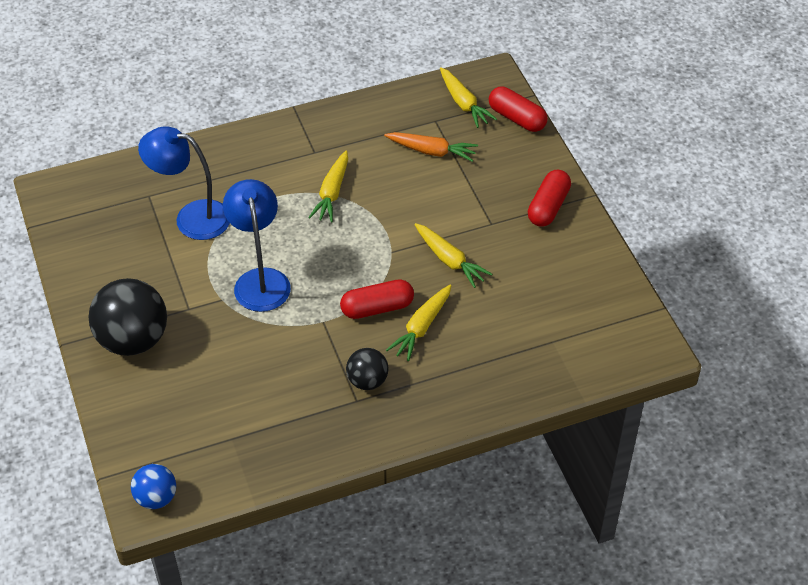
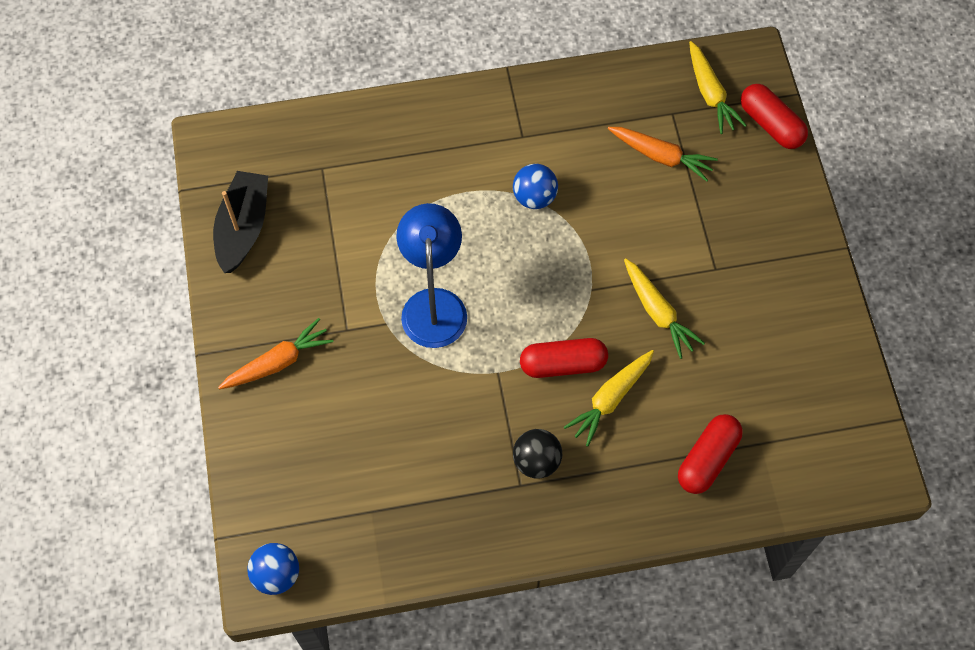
camera: 10 degrees right, 15 degrees up
(87, 247) = (243, 228): none -> black boat
(133, 340) = (278, 362): black ball -> orange carrot
(192, 217) = (367, 206): blue lamp -> none
(332, 193) = (534, 197): yellow carrot -> blue ball
(548, 207) = (787, 256): red capsule -> red capsule (707, 459)

